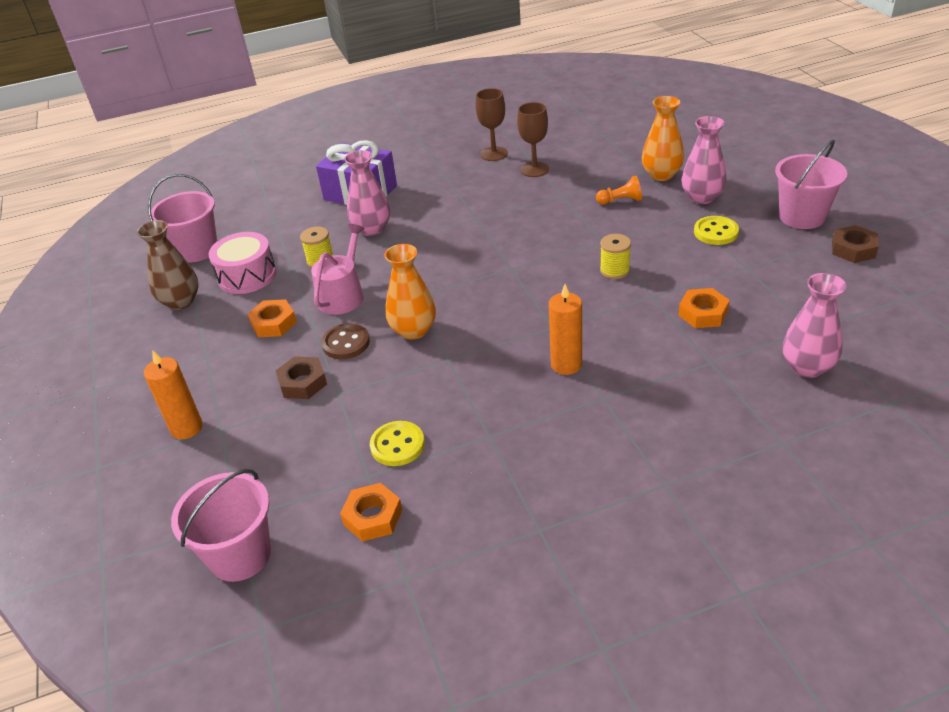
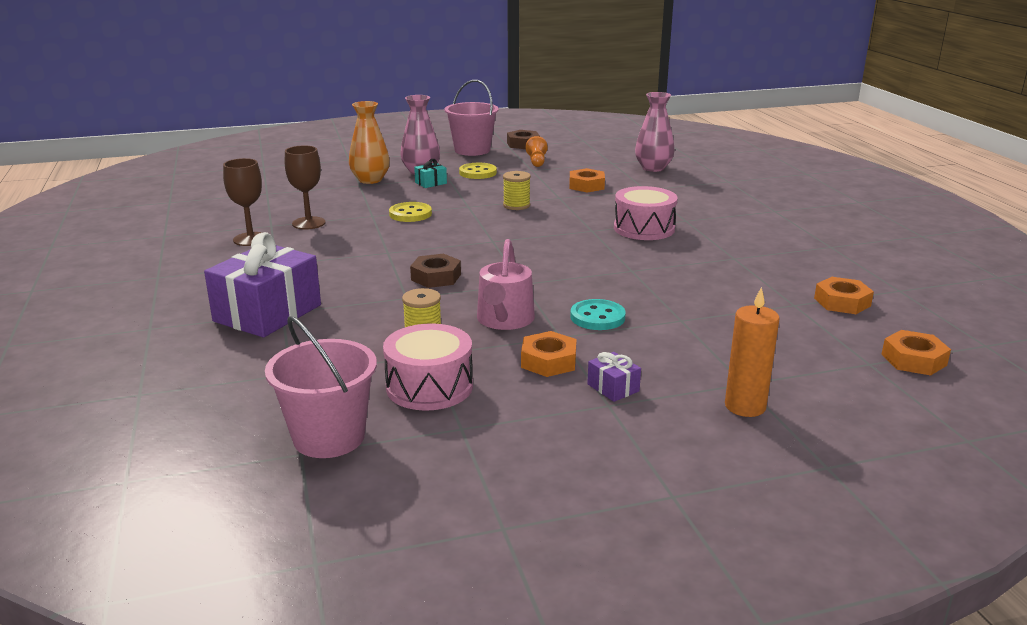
camera: 90 degrees left, 15 degrees down
(181, 301) = (471, 438): brown vase -> none
(229, 357) = (613, 388): none -> purple gift
(240, 555) = (913, 360): pink bucket -> orange nut
(303, 383) = (663, 339): brown nut -> brown nut (436, 277)
(343, 295) = (504, 320): pink watering can -> pink watering can turned 105 degrees counterclockwise
(346, 343) = (597, 317): brown button -> turquoise button
(372, 229) = (368, 305): pink vase -> none
(397, 445) = (752, 292): yellow button -> yellow button (410, 214)
(413, 330) = (582, 284): orange vase -> none
(566, 364) = (644, 228): orange candle -> pink drum
(621, 201) = (403, 196): orange pawn -> orange pawn (537, 161)
(666, 209) = (431, 183): none -> turquoise gift

